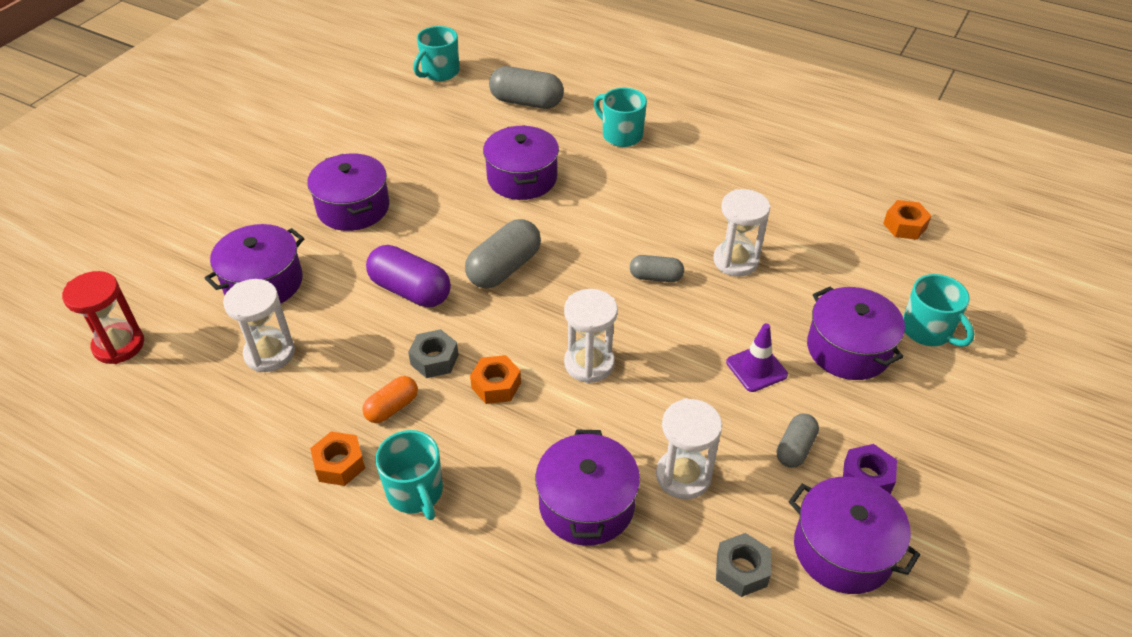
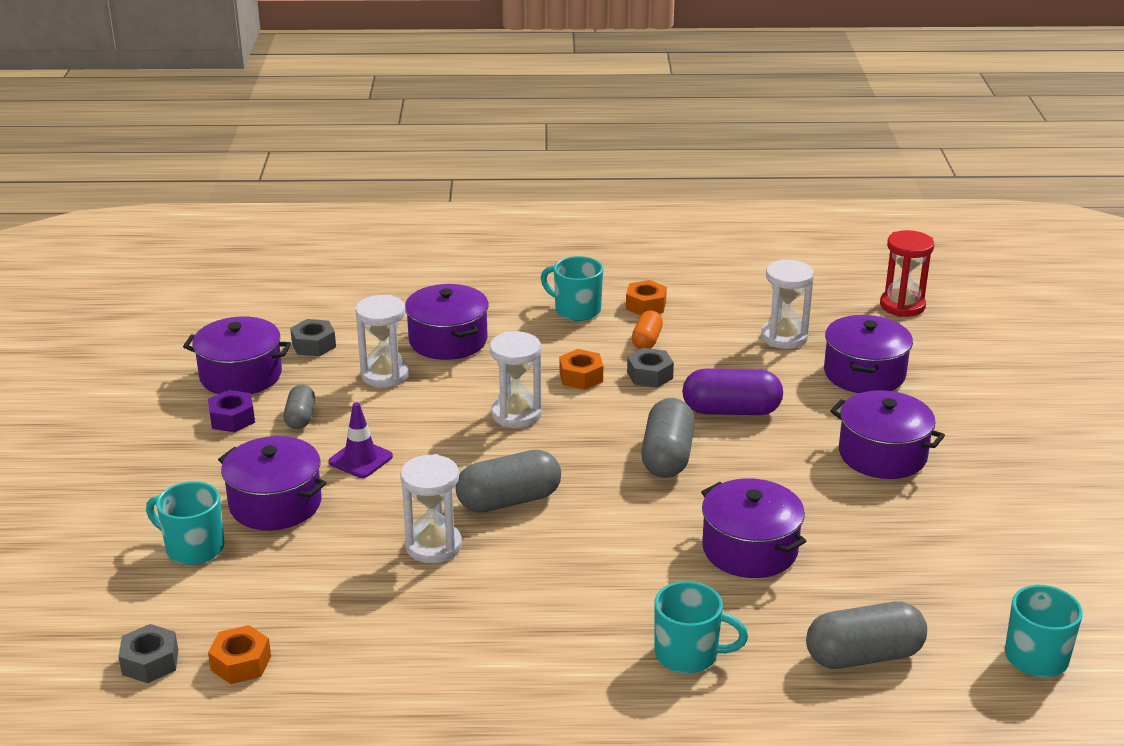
camera: 150 degrees right, 15 degrees down
(655, 277) = (509, 501): grey capsule -> grey capsule, size x1.70
(969, 248) = (150, 662): none -> grey nut

